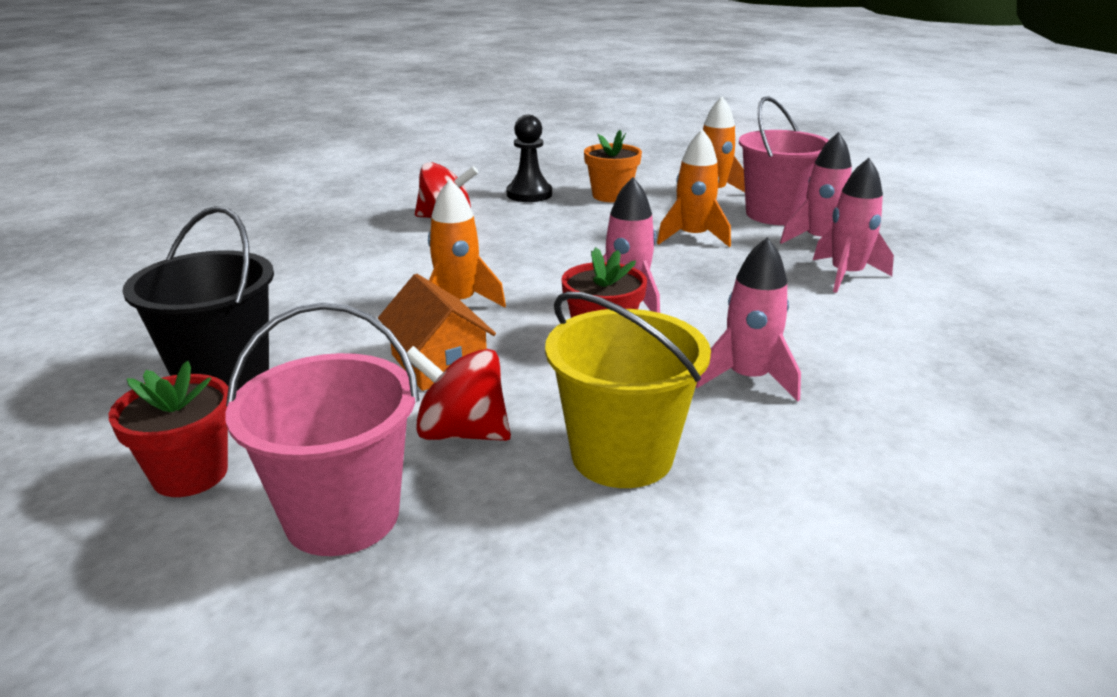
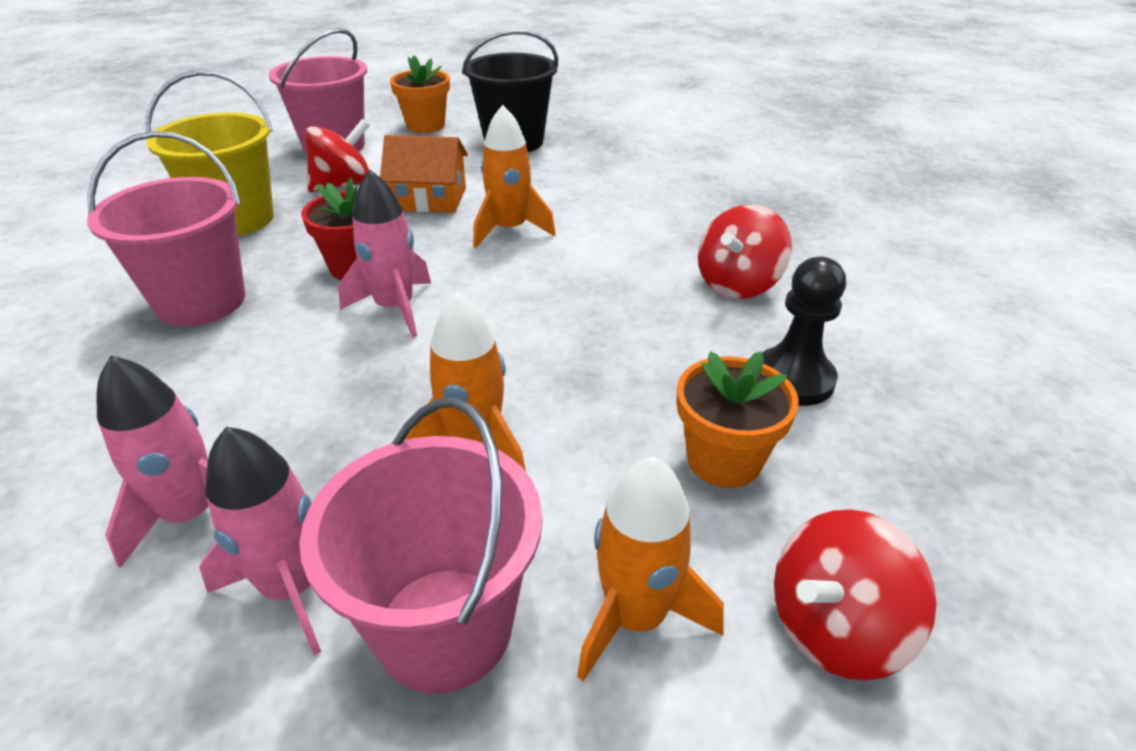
camera: 125 degrees right, 10 degrees up
(190, 474) = (425, 125): red flower pot -> orange flower pot
(663, 171) = (835, 628): none -> red spinning top
(748, 379) = (201, 302): pink rocket -> pink bucket

